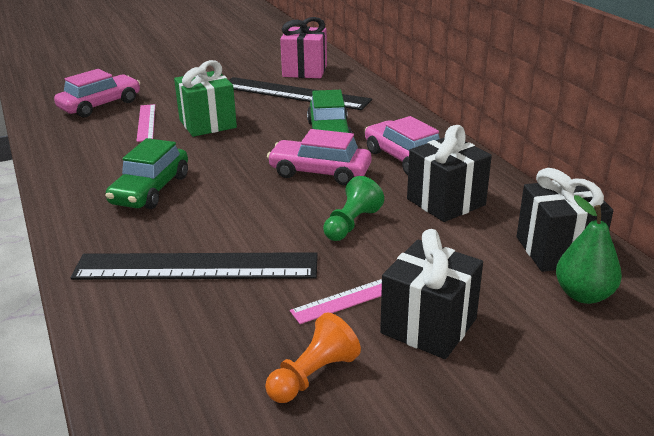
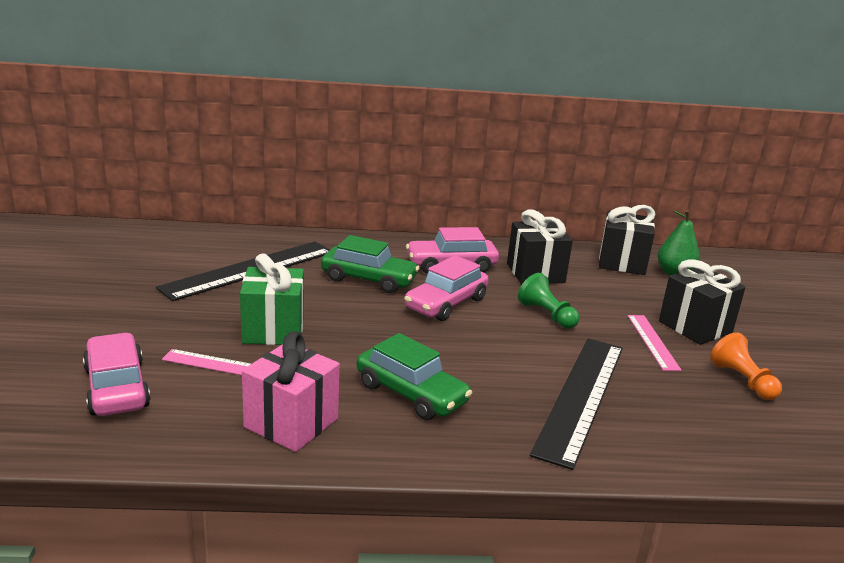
camera: 70 degrees left, 5 degrees down
(305, 71) = (193, 249): pink gift -> pink gift (291, 423)

